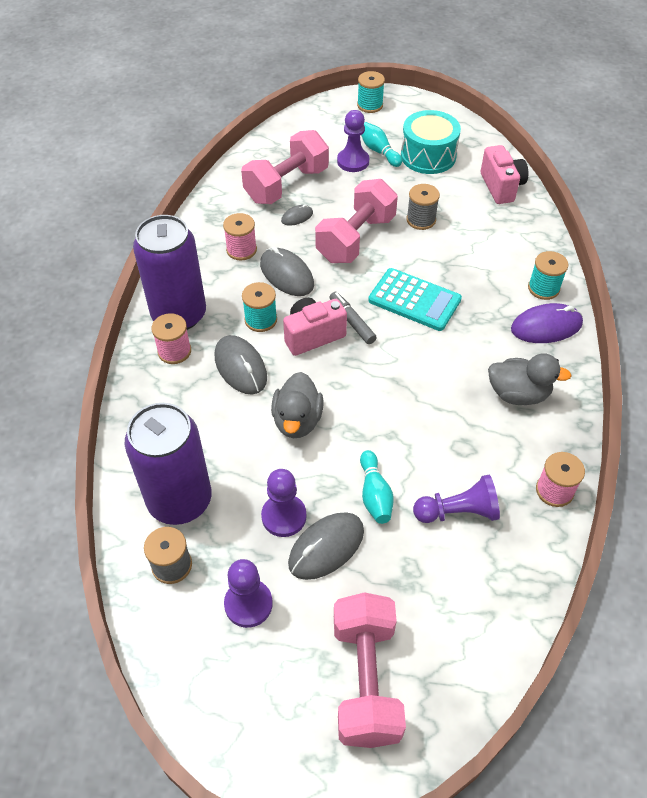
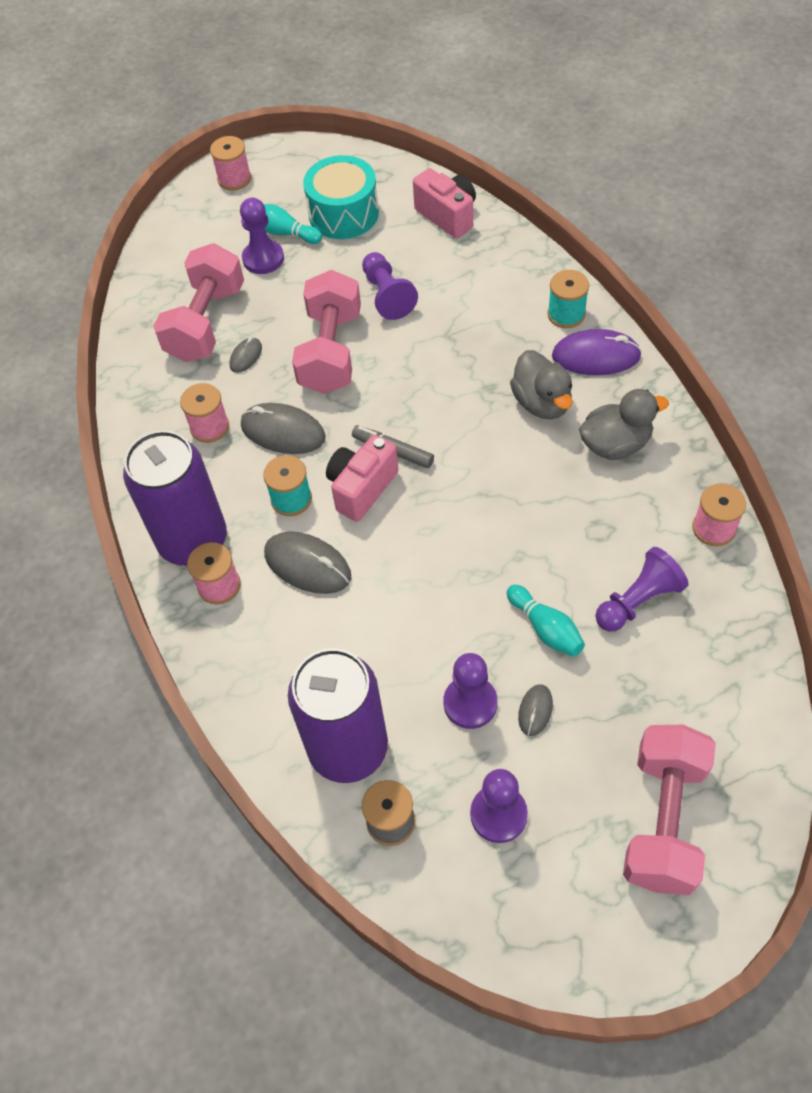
camera: 25 degrees left, 5 degrees up
(297, 420) = (412, 592): grey duck -> grey duck (542, 403)
(326, 547) = (535, 711): grey mouse -> grey mouse, size x0.53
(366, 679) = (663, 820): pink dumbbell -> pink dumbbell turned 45 degrees clockwise
(370, 105) = (234, 179): turquoise spool -> pink spool
(414, 300) = (443, 393): turquoise calculator -> none
(421, 220) = (387, 295): grey spool -> purple pawn
(546, 326) = (596, 356): purple mouse -> purple mouse turned 45 degrees clockwise

